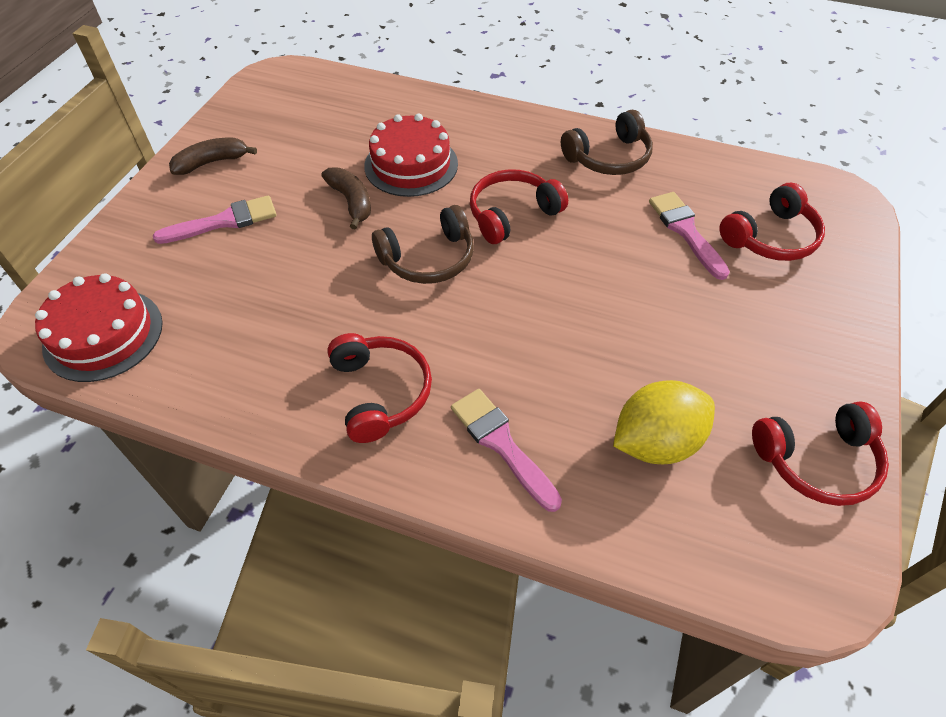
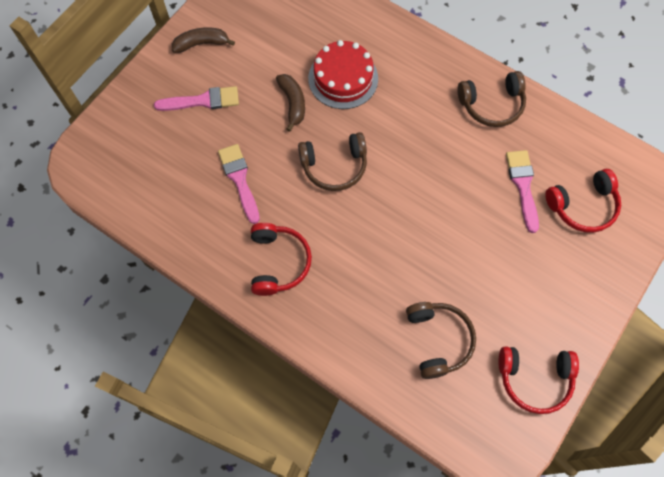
camera: 15 degrees right, 15 degrees up
(103, 334) = (115, 176): red cake -> none
(501, 444) = (343, 317): pink brush -> pink brush (239, 179)
(512, 214) = (403, 141): red headphones -> none
(655, 442) = (438, 340): yellow lemon -> brown headphones

